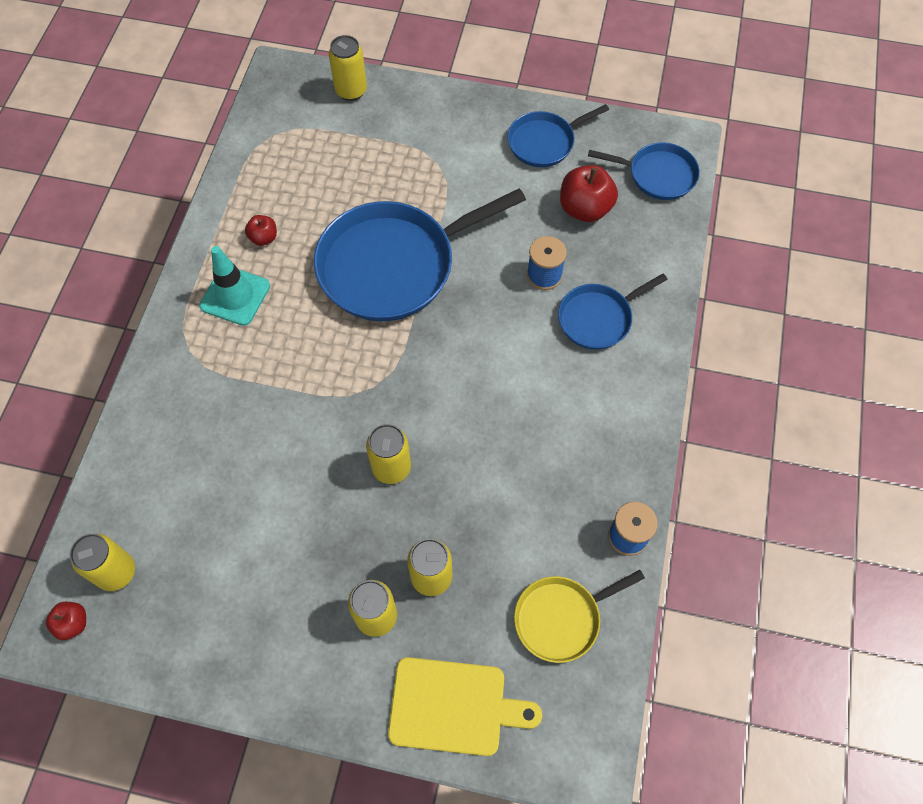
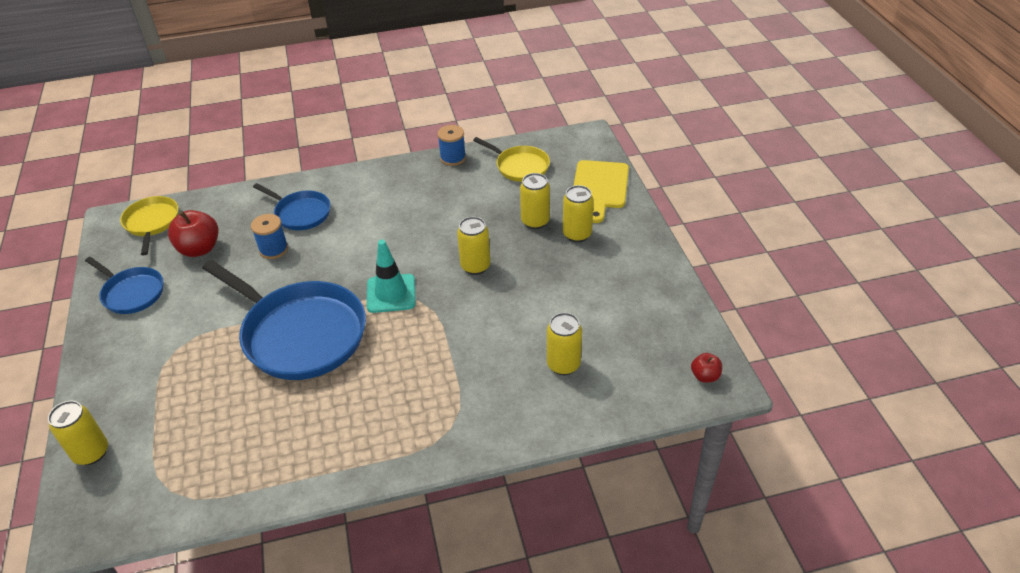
camera: 115 degrees left, 20 degrees down
(116, 572) = (653, 372): yellow can -> yellow can (563, 364)
(235, 296) = (380, 423): turquoise traffic cone -> turquoise traffic cone (391, 293)
(264, 238) = (307, 434): red apple -> none
(453, 706) = (600, 187): yellow cutting board -> yellow cutting board turned 150 degrees counterclockwise
(658, 175) = (152, 223): blue pan -> yellow pan

